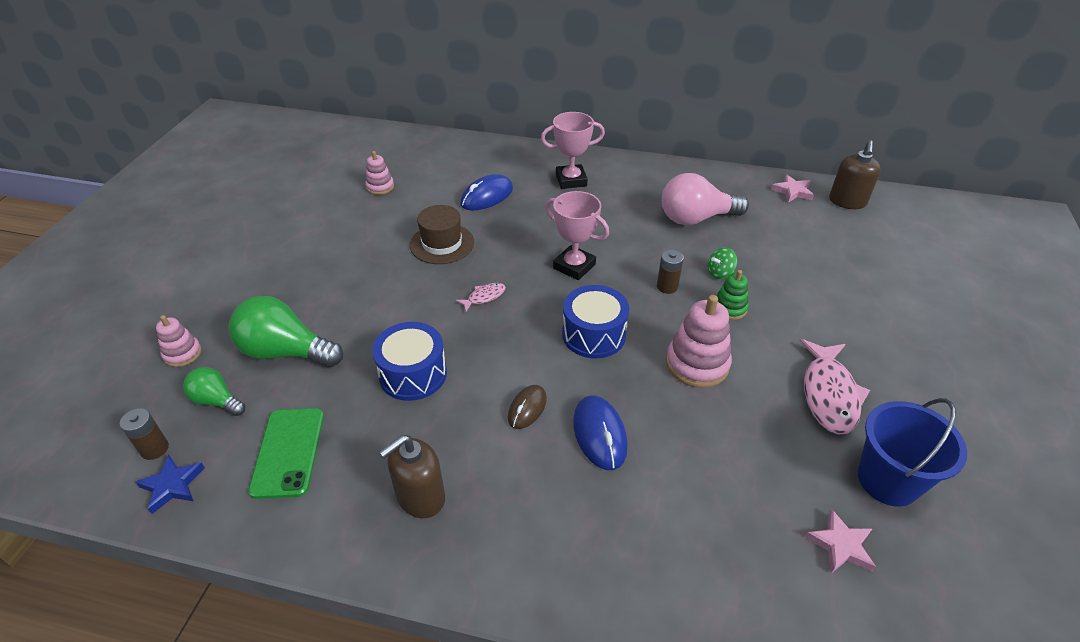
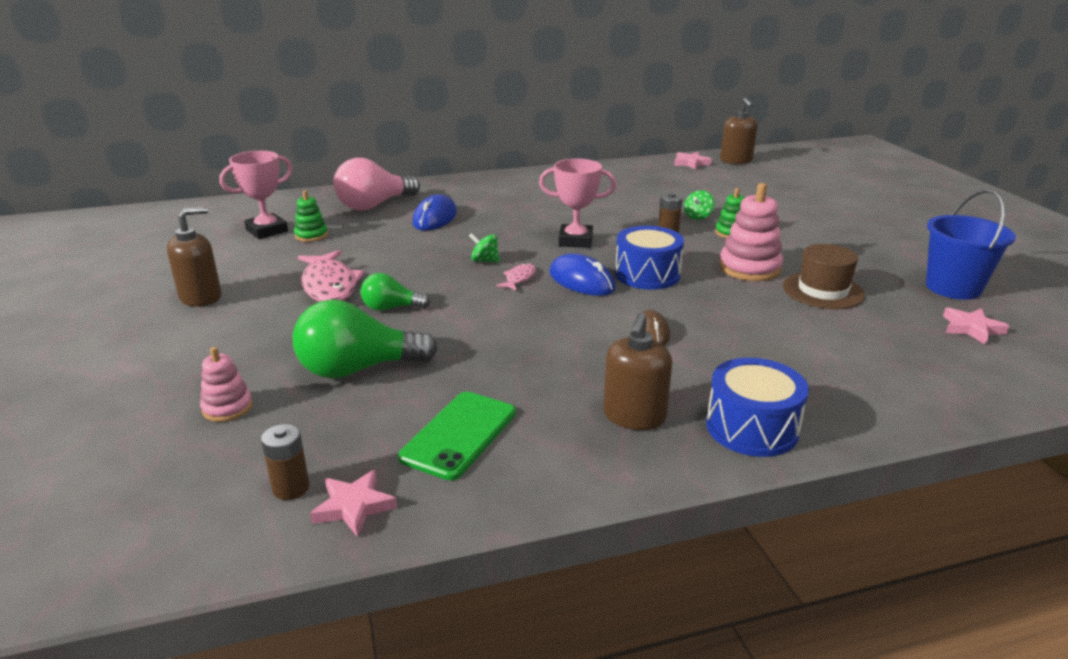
camera: 30 degrees left, 15 degrees down
(172, 485) = (353, 506): blue star -> pink star
(217, 401) = (322, 427): green light bulb -> green light bulb (391, 308)
(256, 232) = (201, 297): none -> brown soap dispenser
(288, 452) = (459, 435): green phone -> green phone turned 60 degrees clockwise
(380, 187) = (311, 235): pink stacking toy -> green stacking toy
(413, 374) = (517, 344): blue drum -> blue drum (752, 428)
(442, 244) = (430, 256): brown hat -> brown hat (823, 291)
(478, 264) = (485, 260): none -> green spinning top
(571, 180) = (502, 193): pink trophy -> pink trophy (267, 231)
(599, 434) = (731, 328): blue mouse -> blue mouse (581, 281)
(696, 218) = (638, 192): pink light bulb -> pink light bulb (374, 205)
(829, 394) = (859, 258): pink fish -> pink fish (329, 286)

